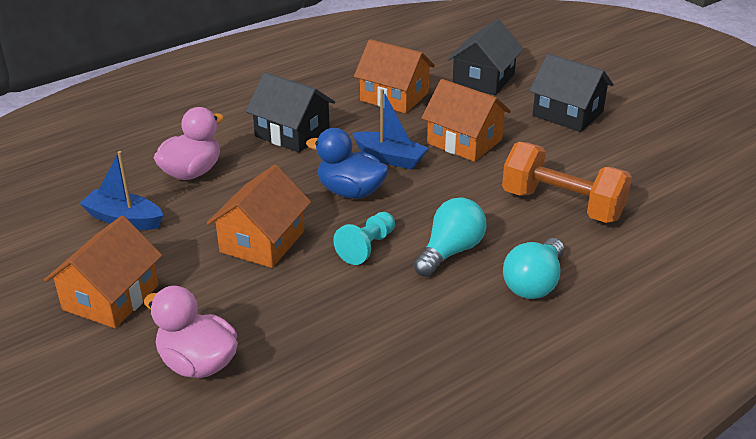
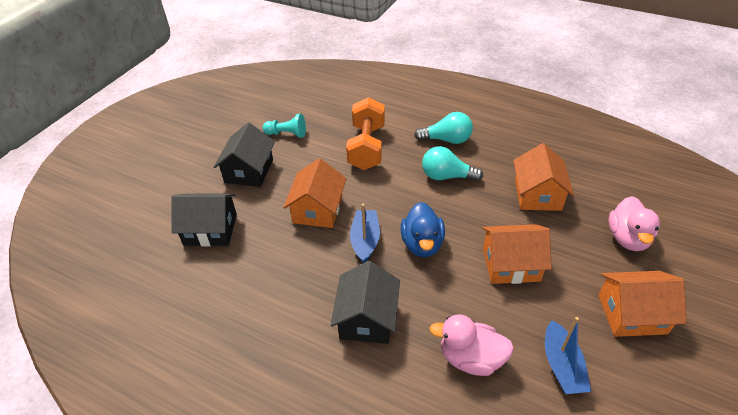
camera: 115 degrees left, 10 degrees up
(367, 247) = (472, 212): turquoise pawn -> turquoise pawn (287, 134)
(394, 97) = (267, 275): orange house -> orange house (537, 194)

